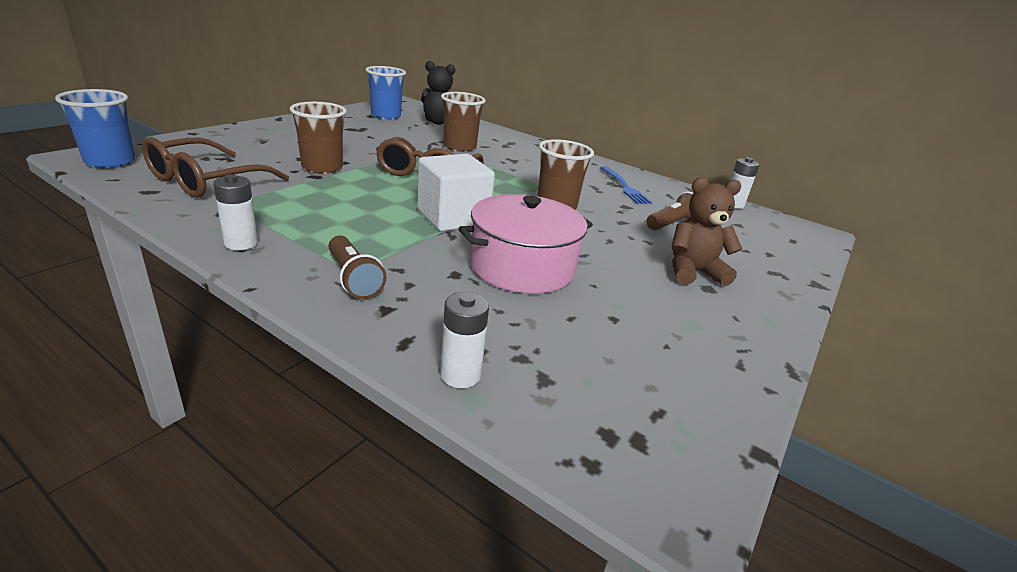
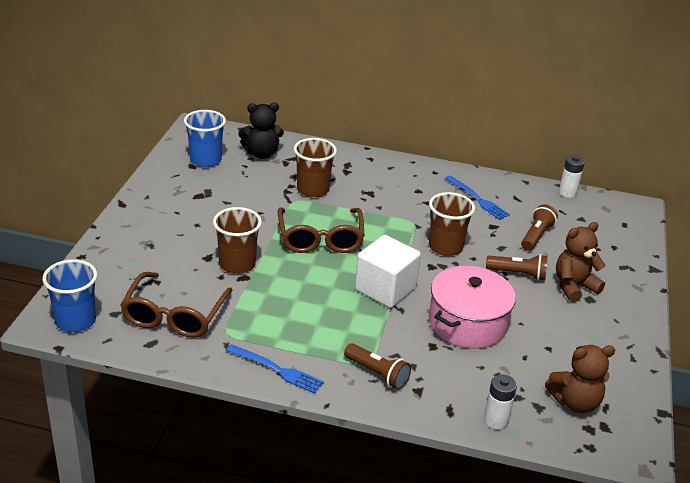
camera: 20 degrees left, 5 degrees up
(241, 243) = (277, 370): white battery -> blue fork
(609, 391) = (575, 402): none -> brown teddy bear
(625, 245) = (518, 274): none -> brown flashlight

